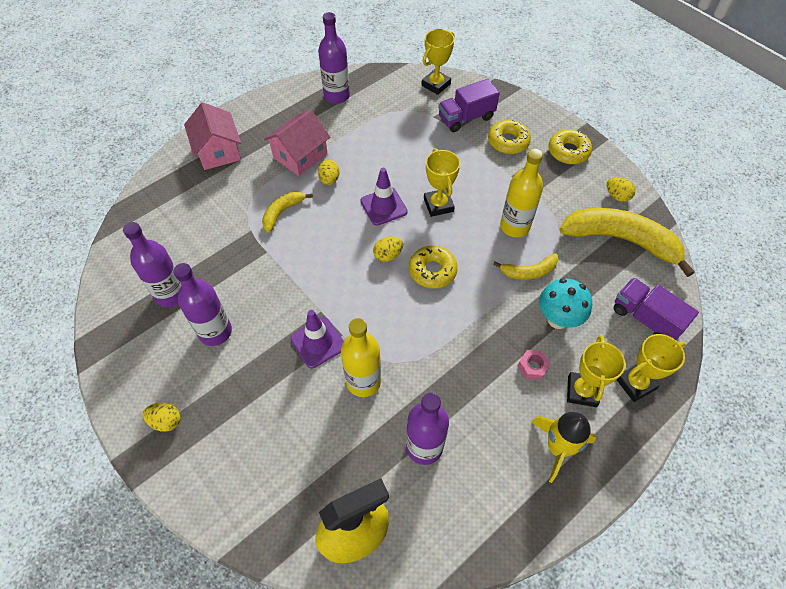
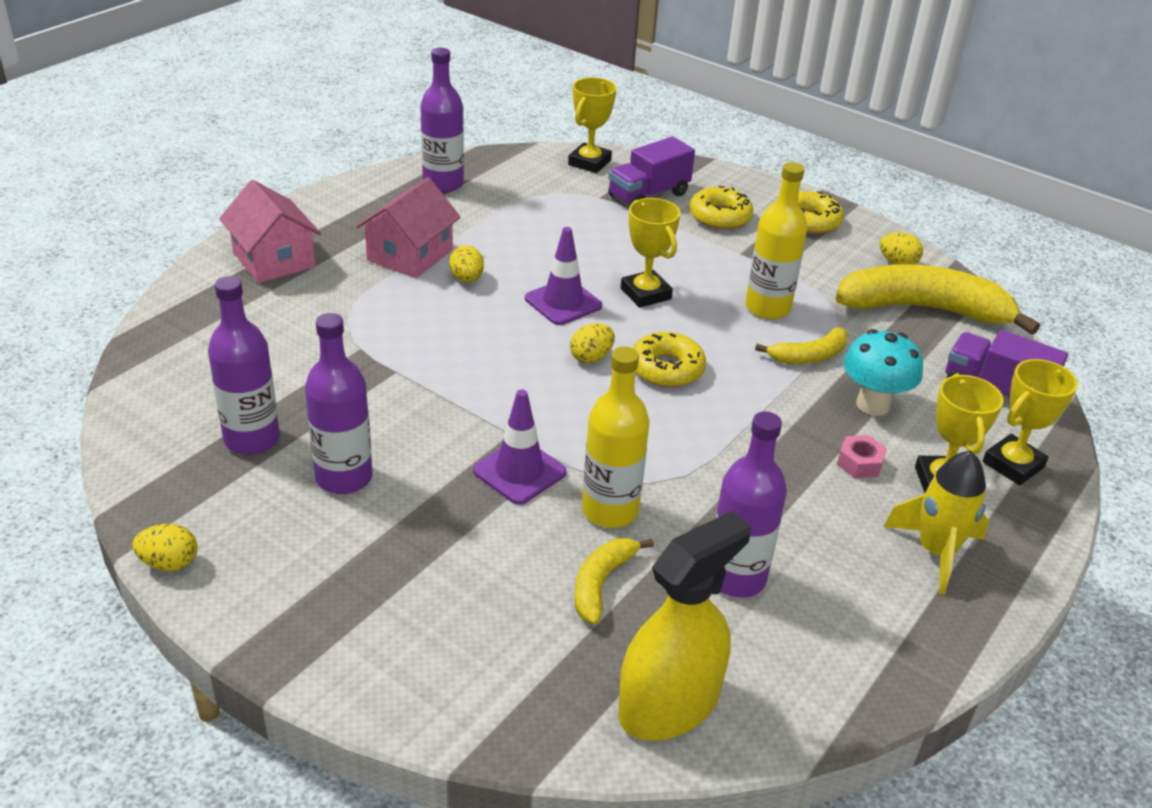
camera: 15 degrees left, 20 degrees down
(166, 421) = (296, 601): yellow egg -> yellow egg (169, 563)
(282, 212) = (405, 323): yellow banana -> yellow banana (601, 583)

